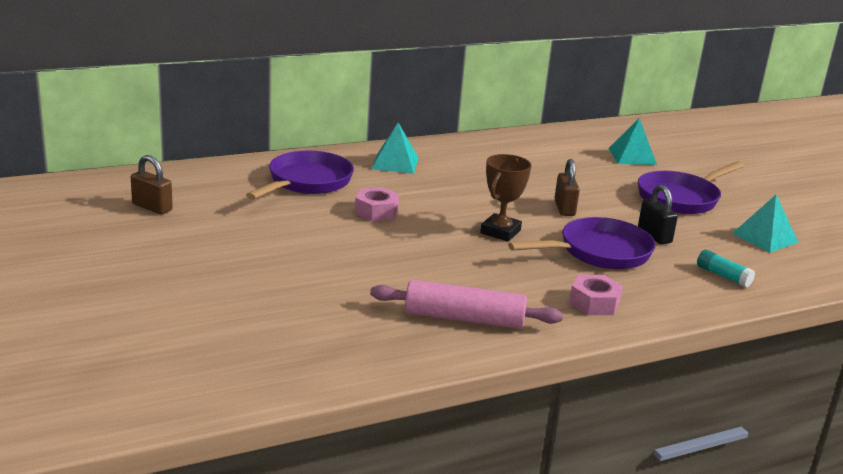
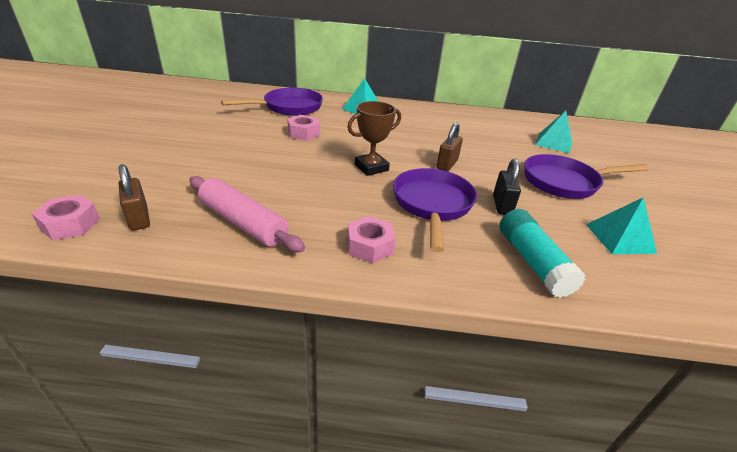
camera: 30 degrees right, 10 degrees up
(152, 207) = (180, 100): brown padlock -> brown padlock (139, 218)
(308, 371) = (70, 224): none -> pink nut
(599, 252) = (432, 204): purple pan -> purple pan turned 90 degrees counterclockwise
(723, 276) = (532, 262): turquoise glue stick -> turquoise glue stick, size x1.70

